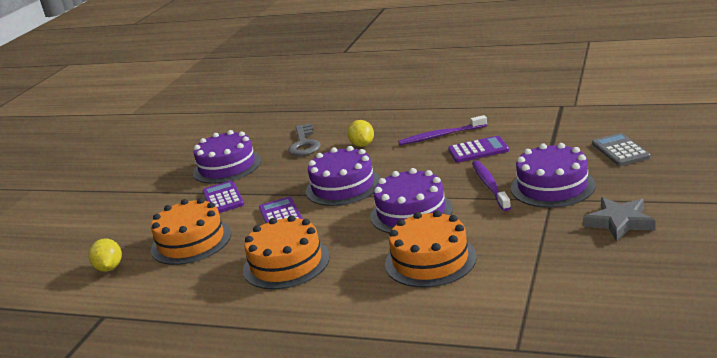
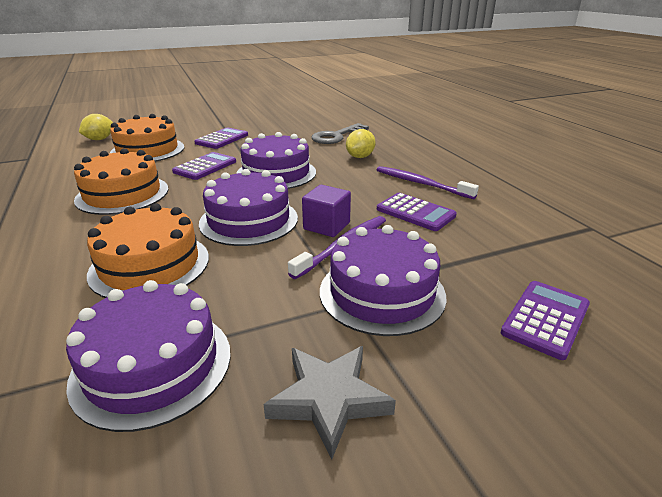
camera: 45 degrees right, 5 degrees up
(227, 166) = (273, 125): purple cake -> purple cake (152, 365)
(457, 185) = (326, 226): none -> purple cube
(620, 150) = (546, 319): grey calculator -> purple calculator

